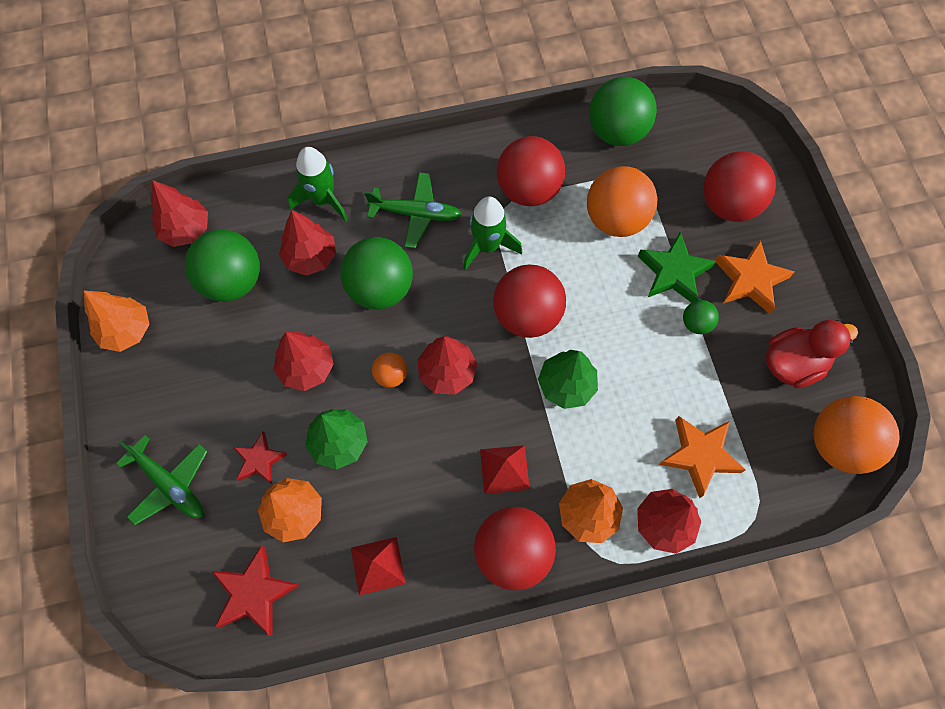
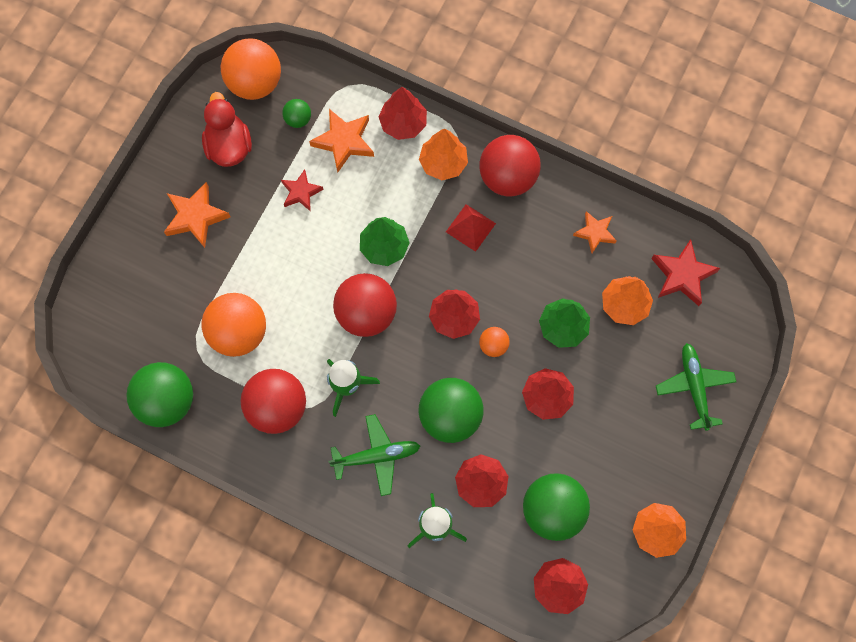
camera: 140 degrees left, 5 degrees up
(259, 460) = (623, 356): red star -> red star (301, 192)
(378, 565) = (595, 233): red pyramid -> orange star
(415, 214) = (376, 456): green plane -> green plane turned 120 degrees clockwise
(673, 272) = (240, 263): green star -> none
(696, 323) = (262, 218): green ball -> green ball (298, 119)
(728, 204) = (151, 278): red ball -> none
(793, 363) = (229, 146): red duck -> red duck turned 60 degrees clockwise

